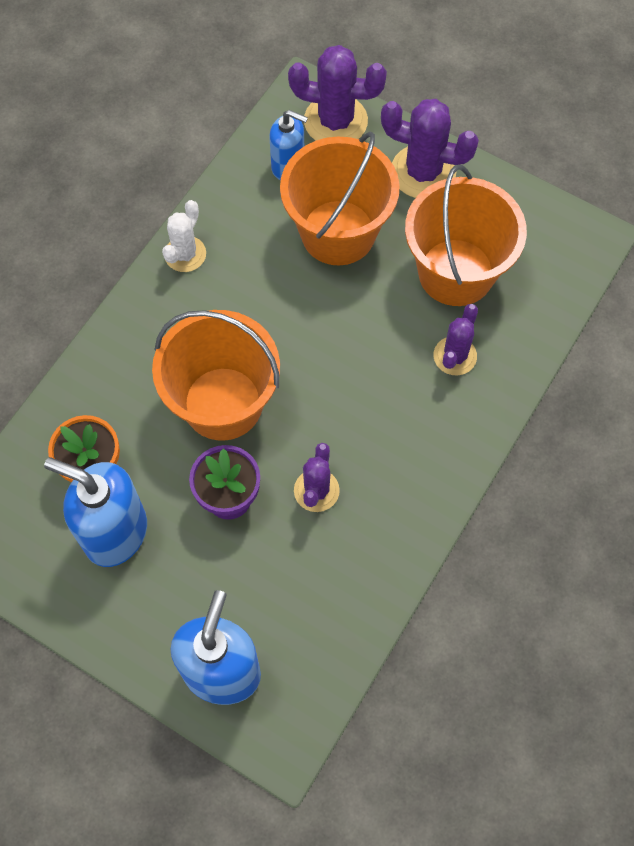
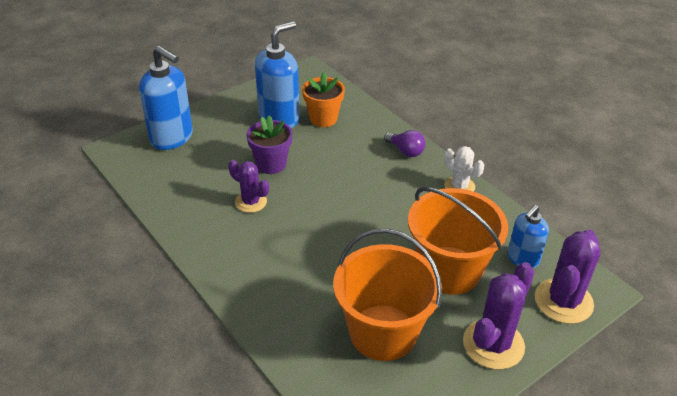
camera: 110 degrees right, 25 degrees down
(133, 335) = (405, 151): none -> purple light bulb
(223, 403) = (336, 177): orange bucket -> none
(455, 356) = (308, 305): purple cactus -> none

